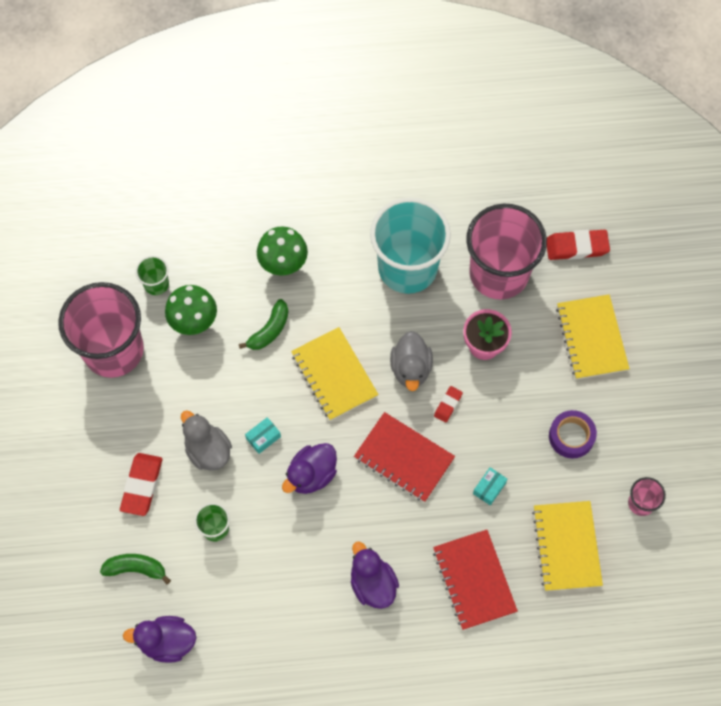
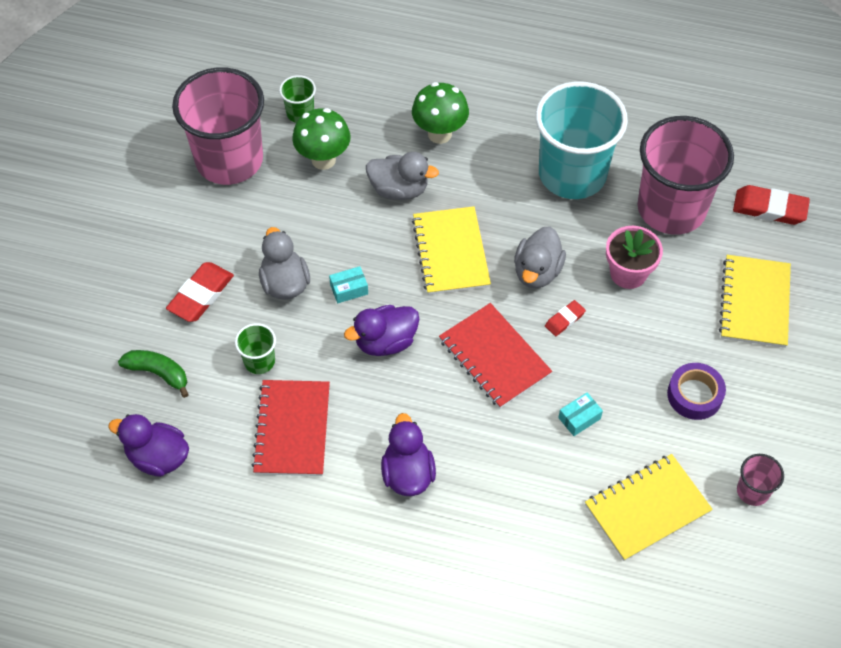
camera: 20 degrees right, 10 degrees down
(269, 330) = (399, 189): green banana -> grey duck
(474, 580) = (525, 508): red notebook -> red notebook (292, 429)
(566, 546) = (647, 508): yellow notebook -> yellow notebook turned 45 degrees clockwise

